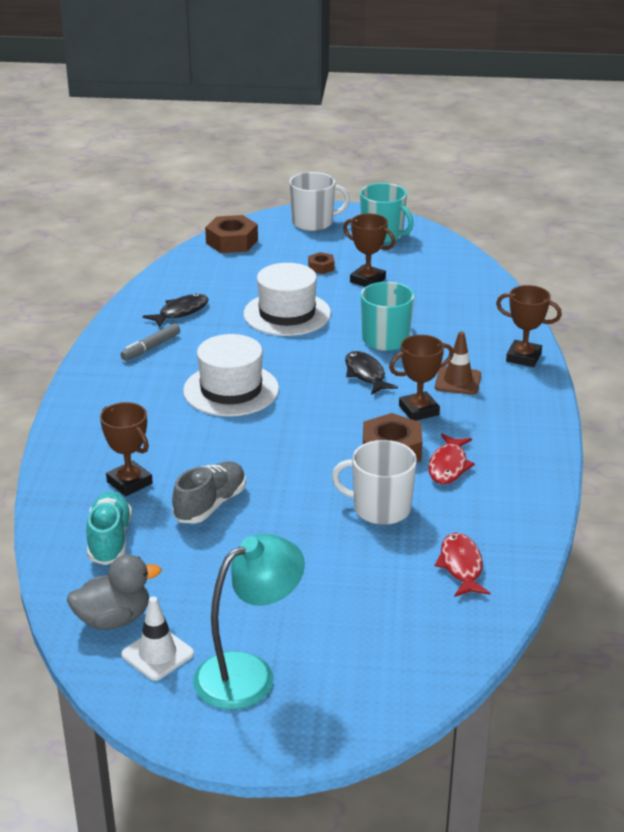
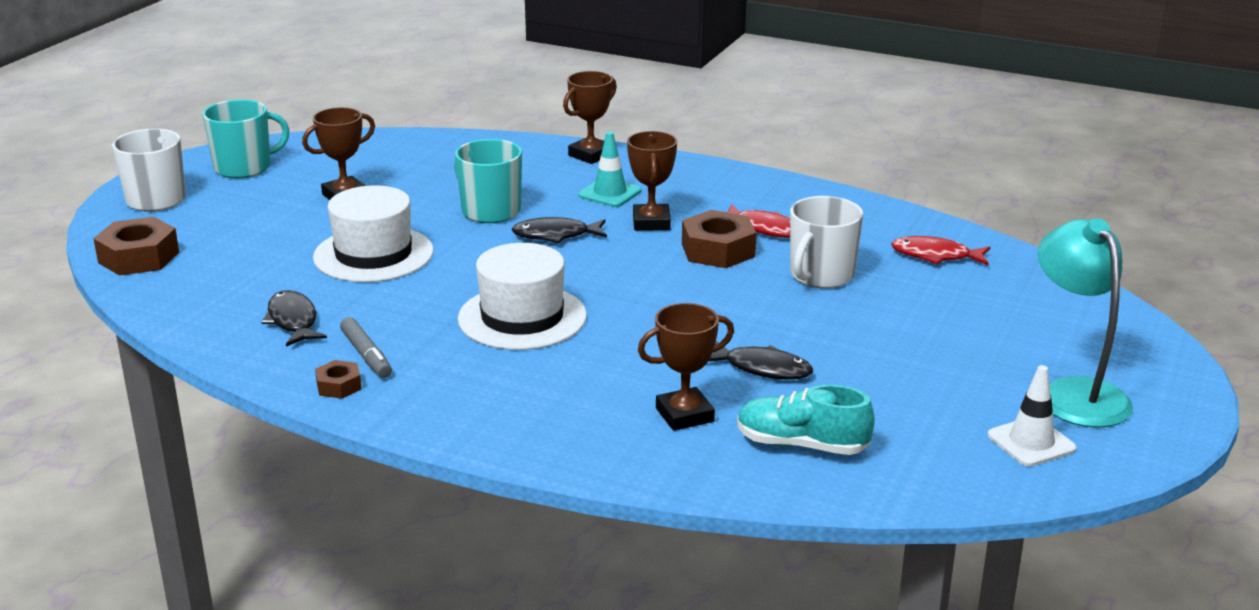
camera: 70 degrees left, 5 degrees down
(113, 619) = (960, 462): grey duck -> none
(210, 505) = (763, 368): grey shoe -> black fish
(321, 267) = (280, 215): brown nut -> brown nut (339, 386)
(458, 381) = (610, 193): brown traffic cone -> turquoise traffic cone

